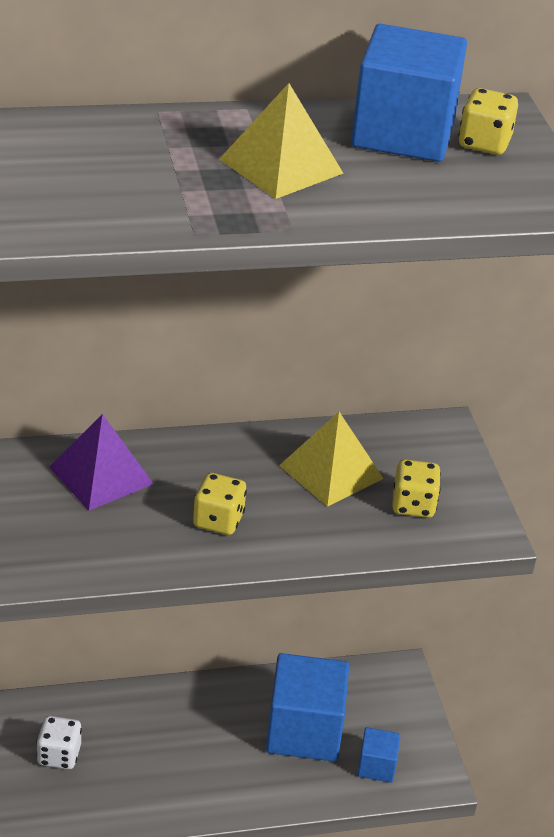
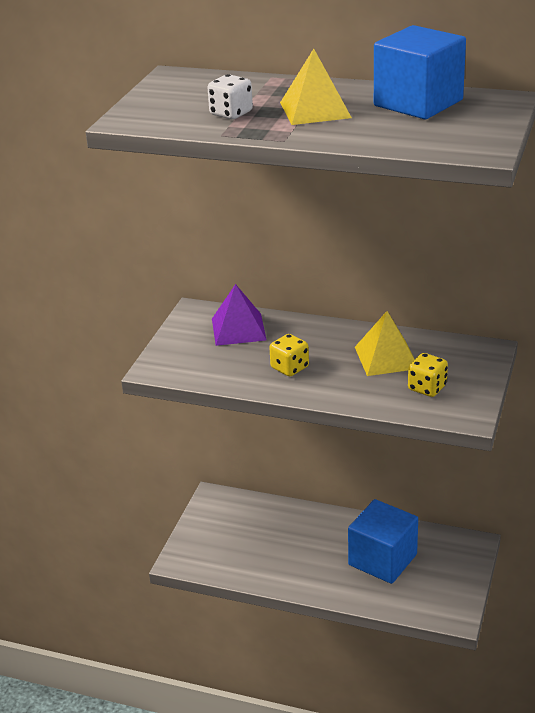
camera: 35 degrees right, 5 degrees down
(59, 755) = (219, 527): white dice -> white dice (231, 113)
(376, 766) = (418, 595): blue cube -> none
(484, 143) = (470, 114): yellow dice -> none

